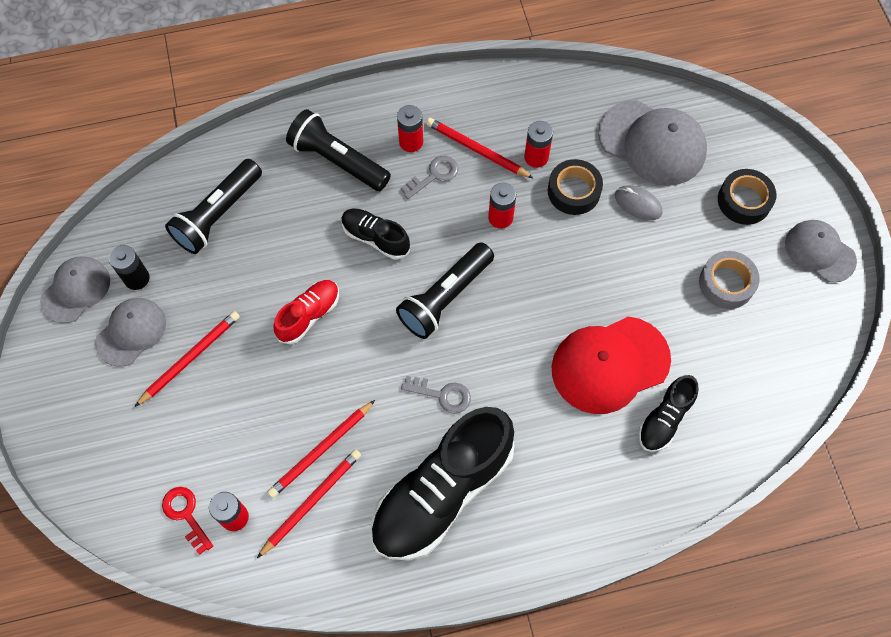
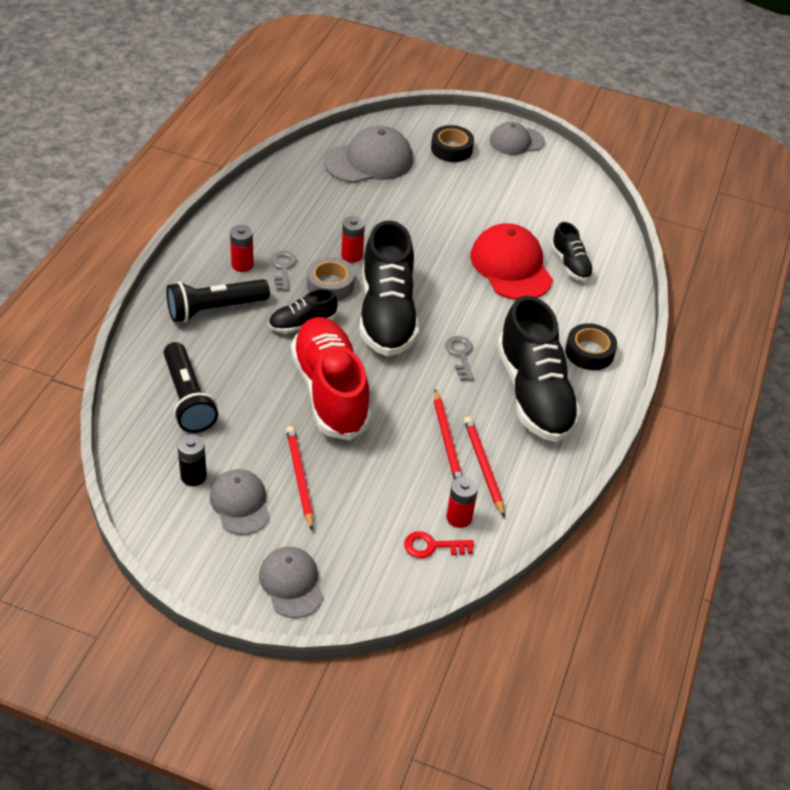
camera: 60 degrees left, 20 degrees down
(76, 290) = (163, 521): grey cap -> grey cap (291, 583)
(309, 315) = (330, 391): red shoe -> red shoe, size x2.05
(442, 395) = (460, 355): grey key -> grey key turned 60 degrees counterclockwise
(445, 298) = (387, 314): black flashlight -> black shoe
(477, 150) = (286, 237): red pencil -> none
(536, 157) = (323, 214): red battery -> none
(574, 191) = (367, 212): black tape -> black tape (589, 352)
(610, 365) = (511, 266): red cap -> red cap turned 150 degrees clockwise
(638, 204) = (407, 191): grey mouse -> none
(726, 283) = (501, 188): grey tape -> grey tape (330, 285)

